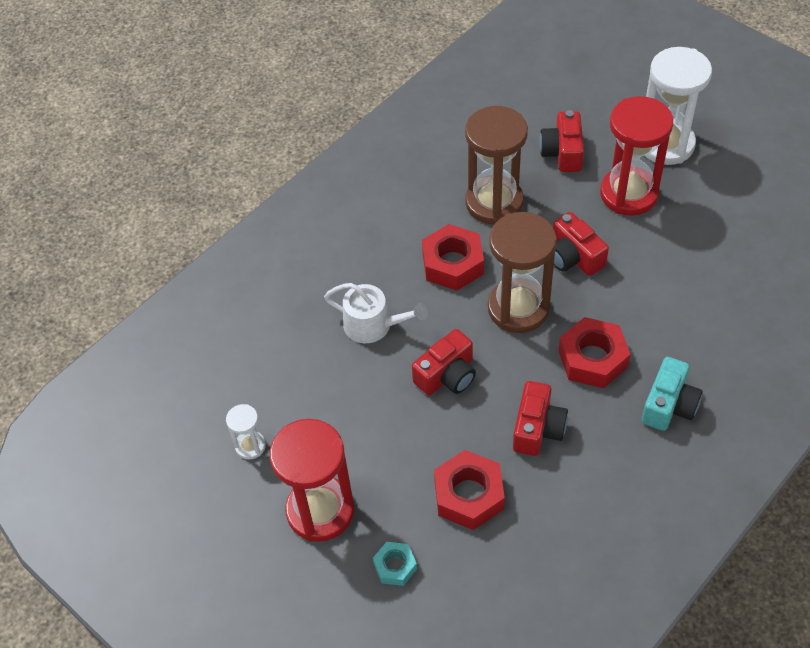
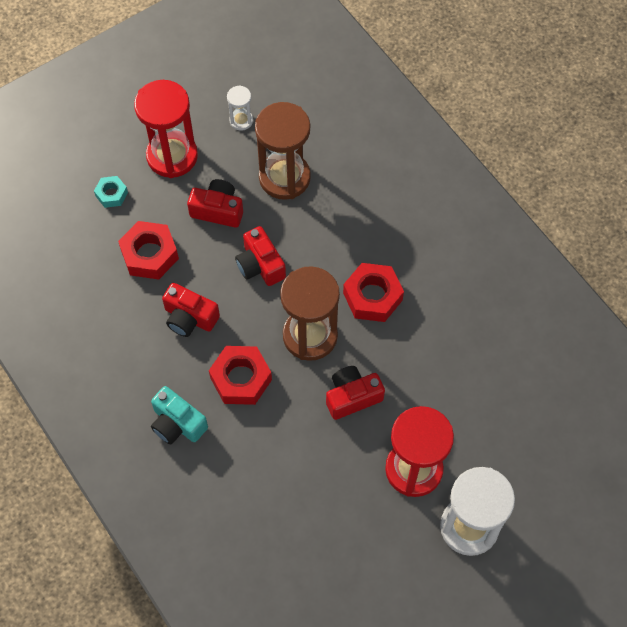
camera: 100 degrees right, 10 degrees up
(373, 325) = (326, 222): white watering can -> none
(494, 202) = (433, 348): brown hourglass -> brown hourglass (284, 177)
(562, 152) = (481, 426): red camera -> red camera (218, 210)

